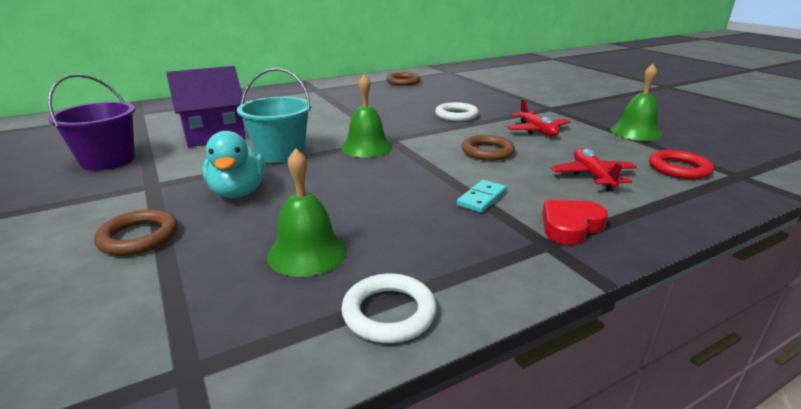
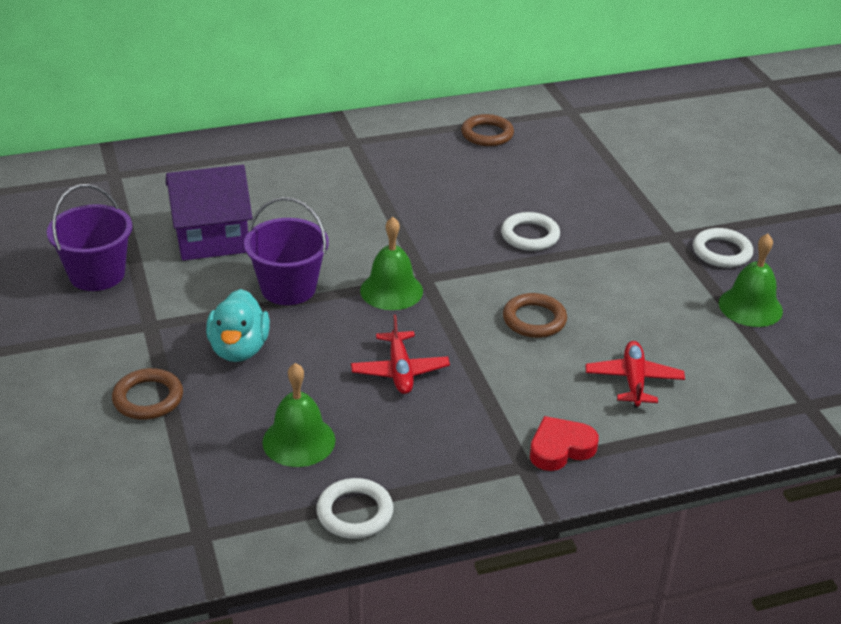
camera: 10 degrees right, 10 degrees up
(280, 153) = (288, 288): turquoise bucket -> purple bucket
(481, 198) = (490, 397): turquoise domino -> none
(537, 130) = (620, 285): red plane -> red plane (400, 371)
(590, 112) = (722, 252): none -> white ring
(678, 169) = (745, 383): red ring -> none

